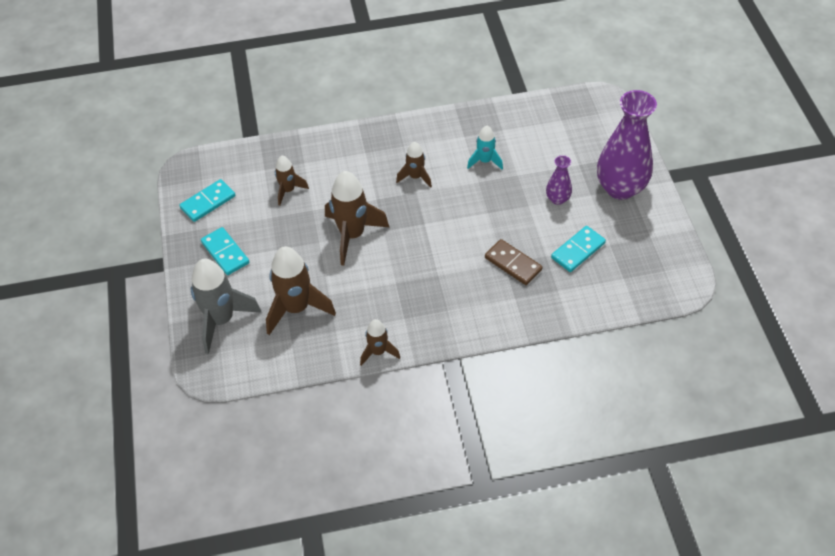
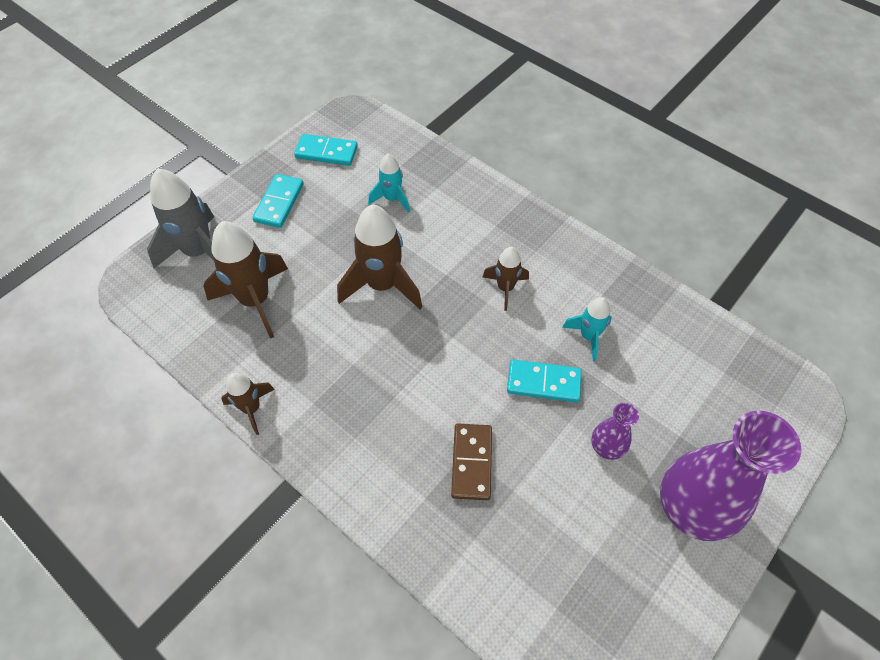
camera: 50 degrees right, 5 degrees up
(288, 190) = (392, 199): brown rocket -> turquoise rocket
(578, 250) = (552, 523): turquoise domino -> turquoise domino (543, 382)

